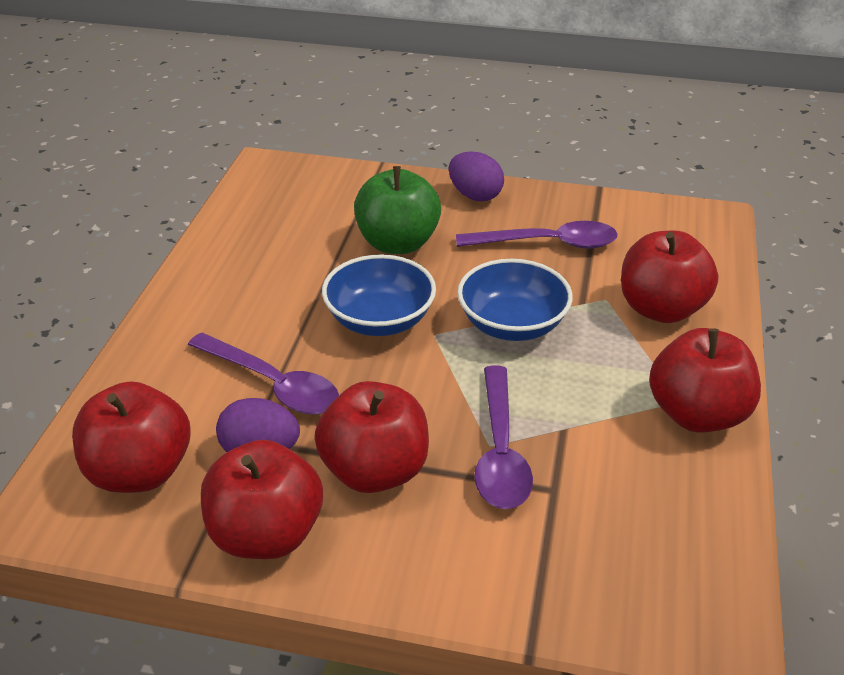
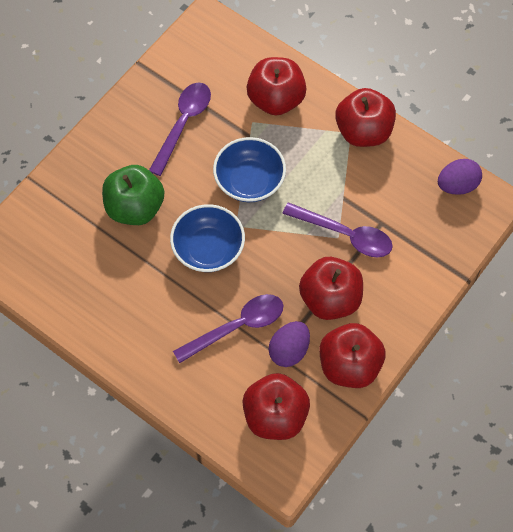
camera: 65 degrees left, 25 degrees up
(475, 195) = (106, 139): purple egg -> purple egg (457, 185)

